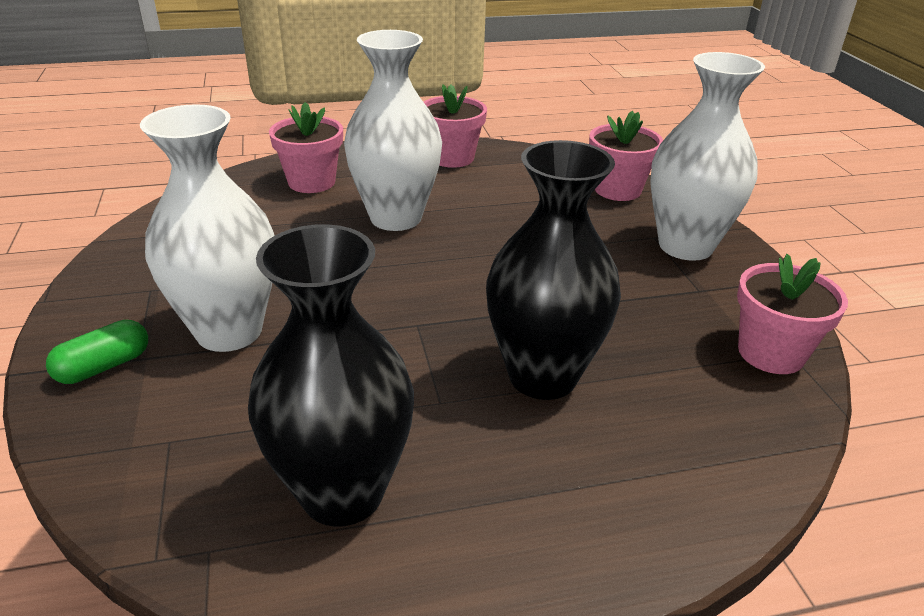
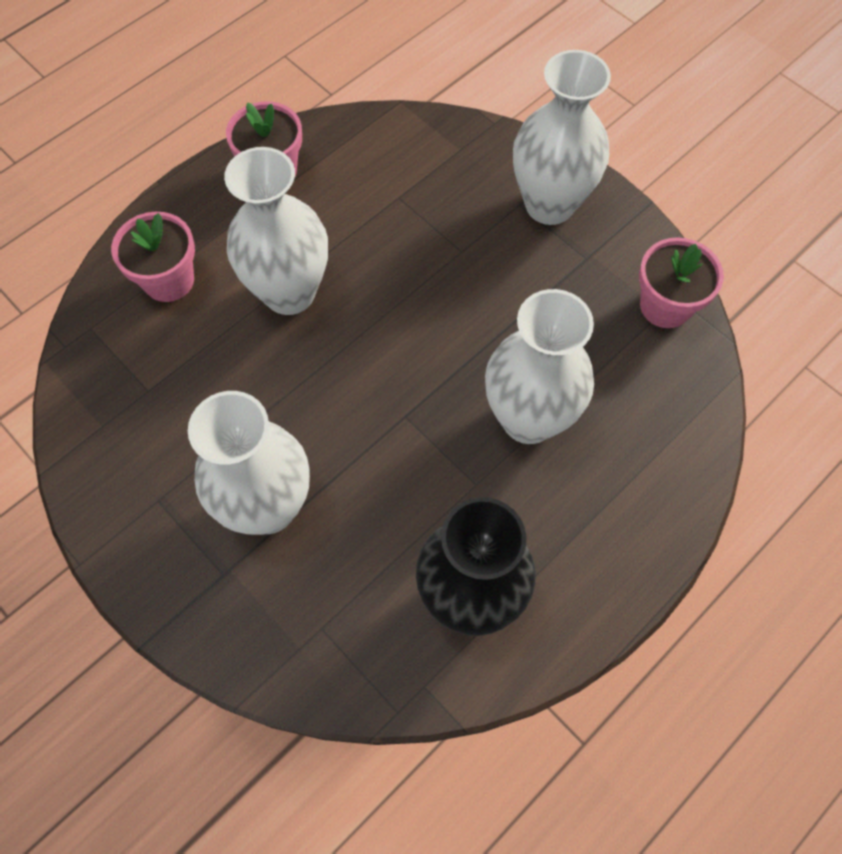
camera: 30 degrees left, 30 degrees up
(104, 366) = (206, 597): green capsule -> none
(542, 376) = (528, 419): black vase -> white vase
(617, 190) = (453, 148): pink flower pot -> none

